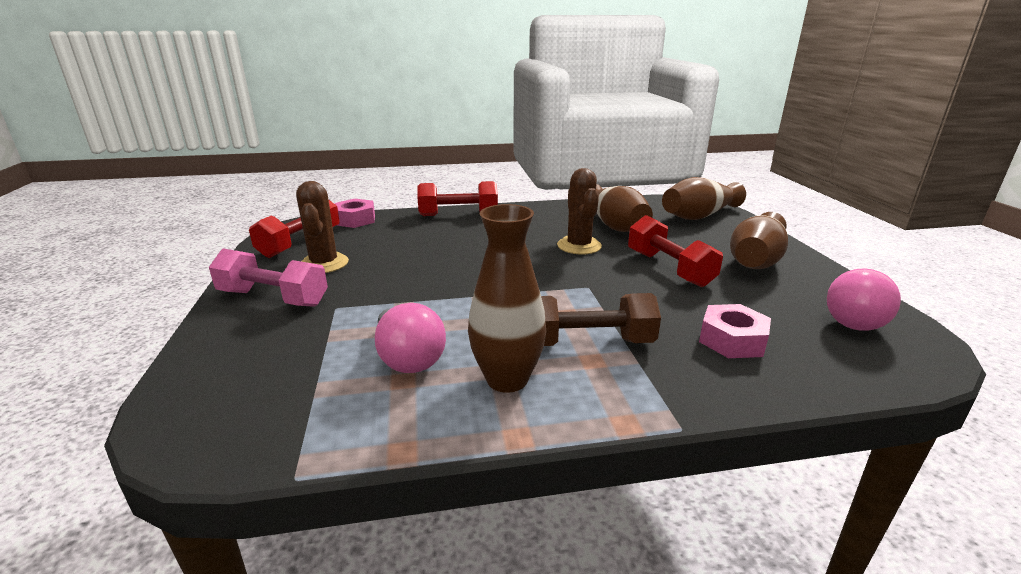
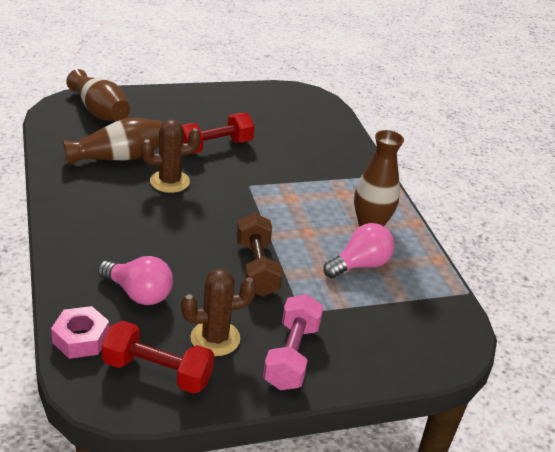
camera: 100 degrees left, 10 degrees up
(458, 215) = (74, 254): red dumbbell -> none
(588, 342) = (324, 193): brown dumbbell -> brown dumbbell (256, 268)
(732, 340) = (310, 144): pink nut -> none
(756, 260) = (198, 109): brown vase -> none
(854, 319) = (279, 101): pink light bulb -> pink light bulb (138, 293)

